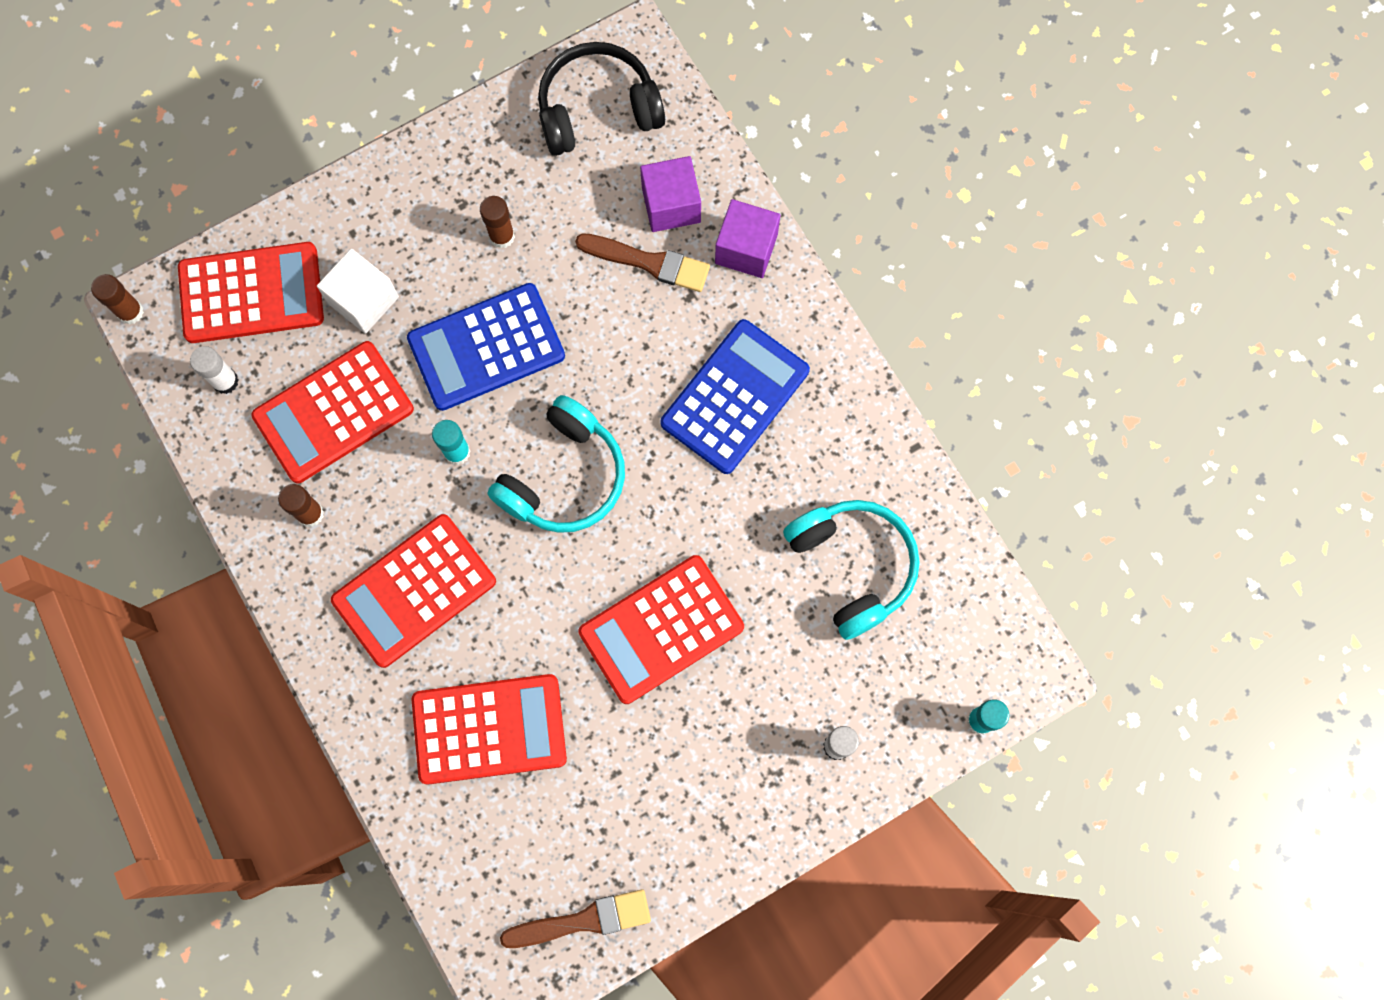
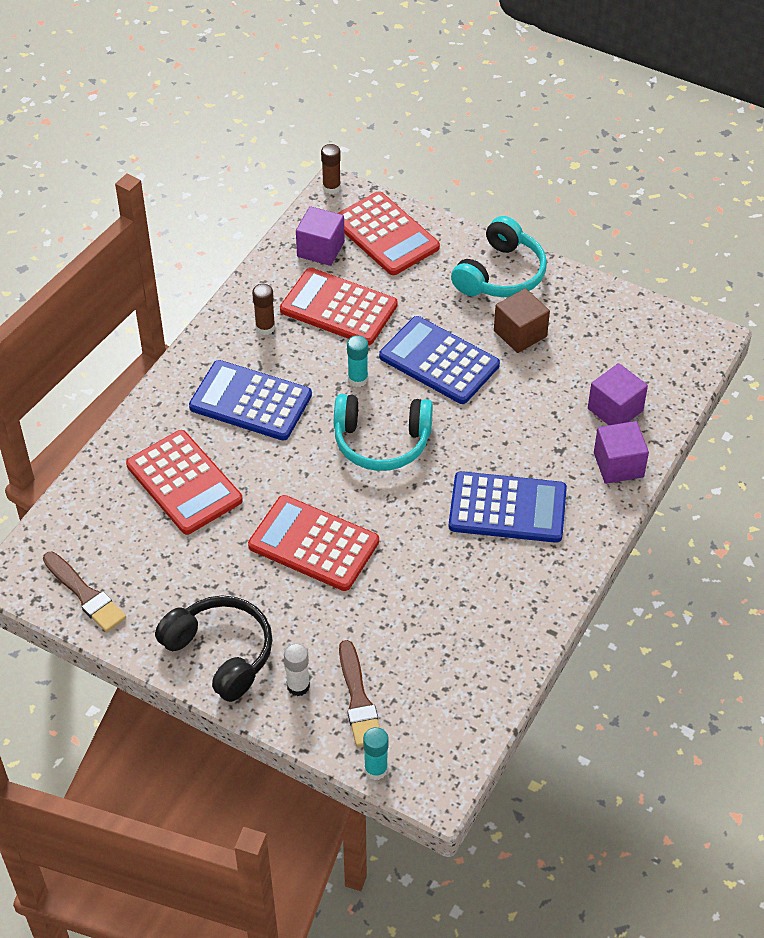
camera: 60 degrees right, 25 degrees down
(225, 381) = (320, 249): white glue stick -> purple cube
(363, 300) = (423, 287): white cube -> none
(414, 591) = (250, 401): red calculator -> blue calculator
(502, 236) = (520, 333): brown glue stick -> brown cube
(598, 109) = (648, 340): black headphones -> black headphones (220, 653)
(649, 262) = (565, 417): brown brush -> brown brush (358, 699)
(852, 566) = (436, 634): turquoise headphones -> turquoise headphones (500, 274)

